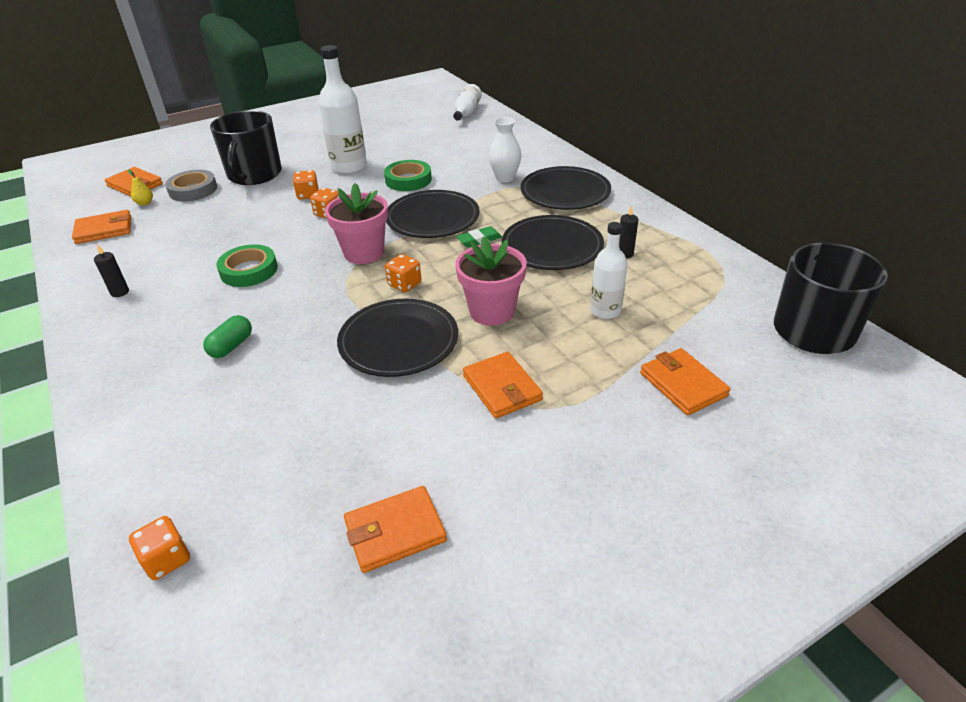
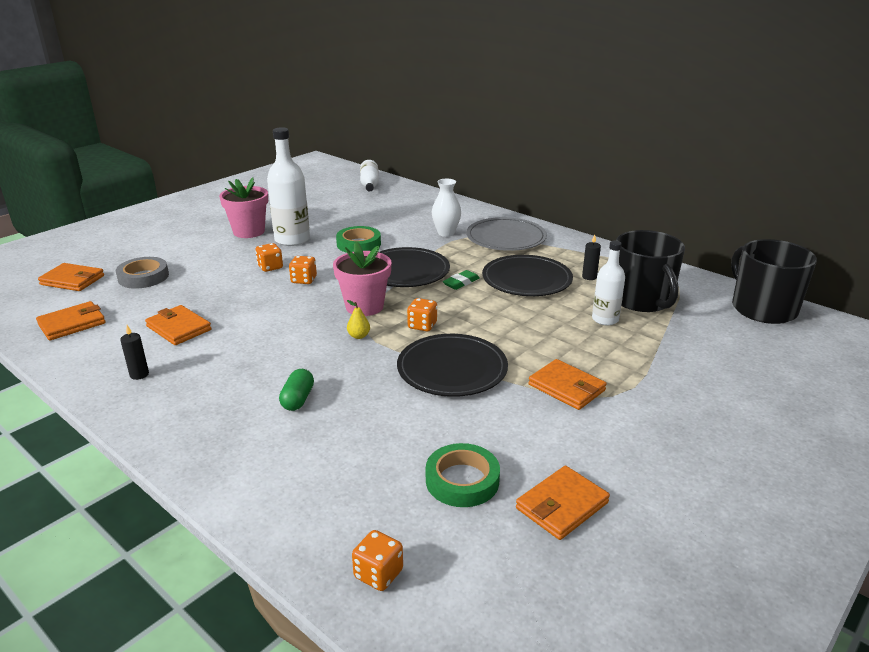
camera: 20 degrees left, 10 degrees down
(145, 203) = (98, 295): yellow pear -> yellow pear (359, 336)
(249, 270) = (262, 336): green tape -> green tape (462, 480)
(254, 175) = (199, 257): black mug -> black mug (642, 299)
(492, 311) = (514, 334): pink flower pot -> pink flower pot (249, 231)
(565, 192) = (506, 238): black plate -> grey plate
(683, 384) = (701, 360): orange wallet -> orange wallet (179, 328)

